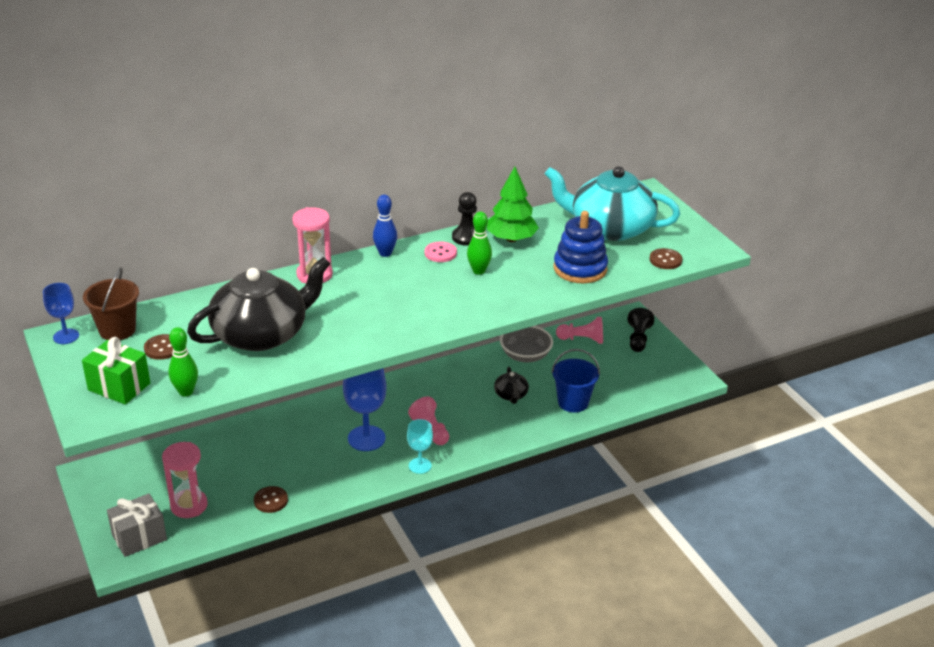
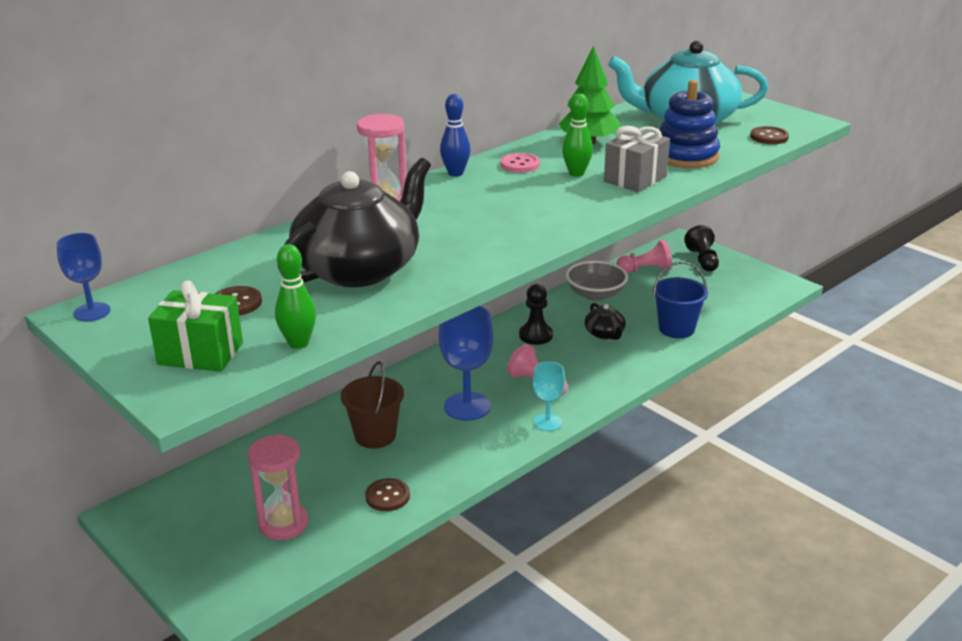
camera: 15 degrees left, 5 degrees down
(117, 330) = (161, 294): brown bucket -> brown bucket (375, 435)
(139, 537) = (234, 576): grey gift -> grey gift (635, 179)
(466, 237) = (538, 147): black pawn -> black pawn (536, 335)

